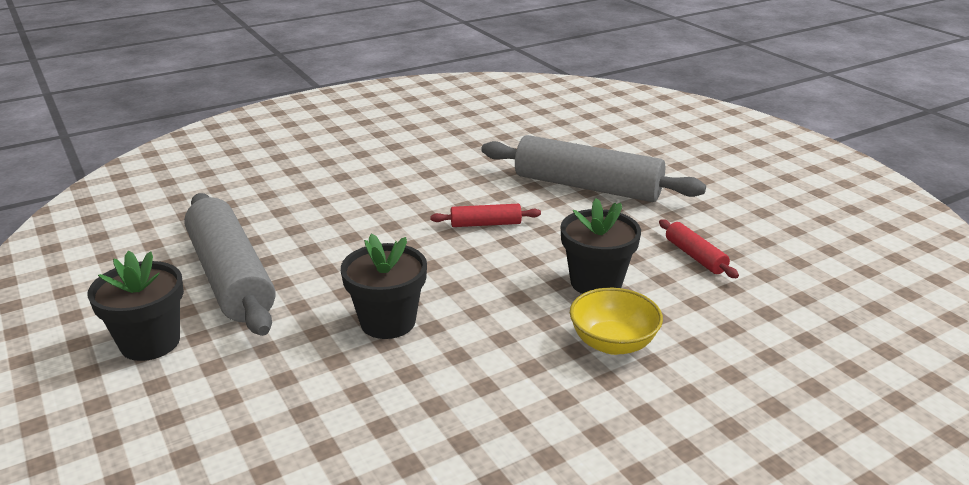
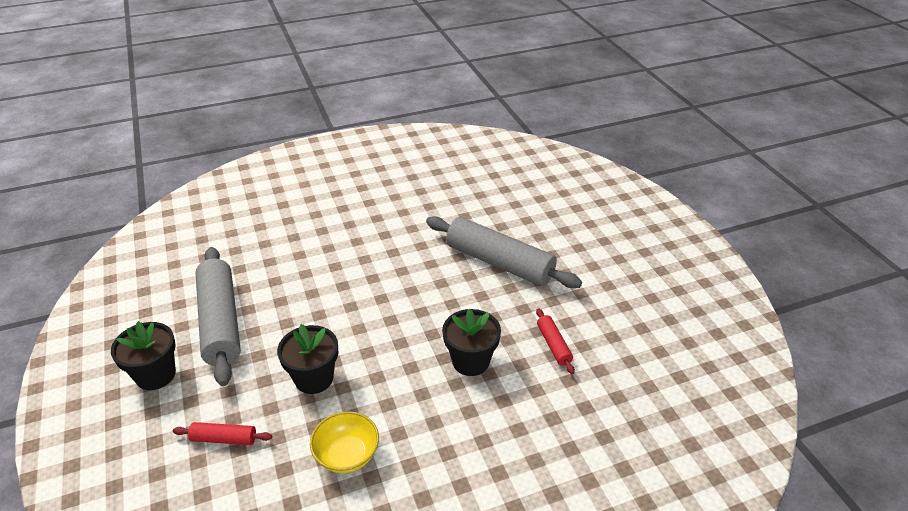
camera: 10 degrees right, 10 degrees up
(485, 224) = (411, 292): red rolling pin -> red rolling pin (224, 438)
(613, 343) = (462, 420): yellow bowl -> yellow bowl (347, 455)

